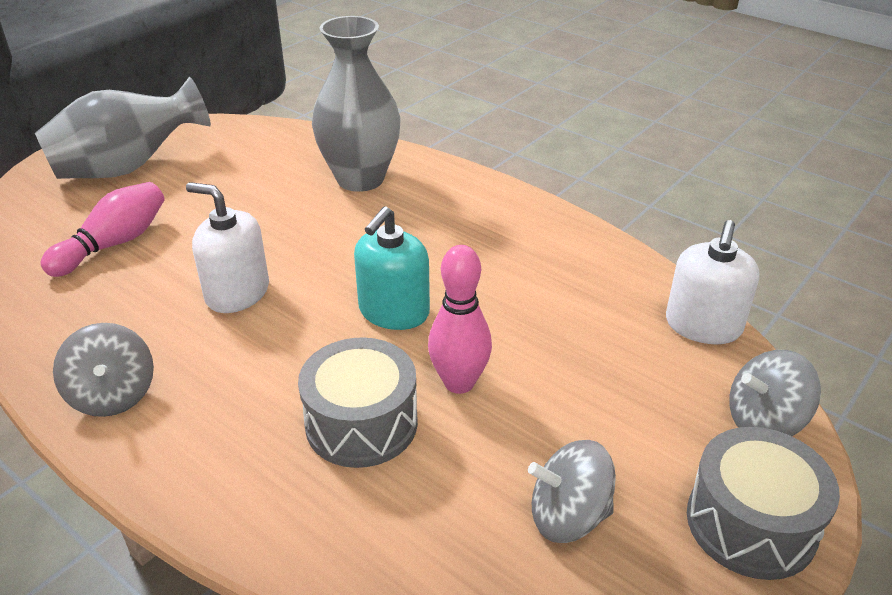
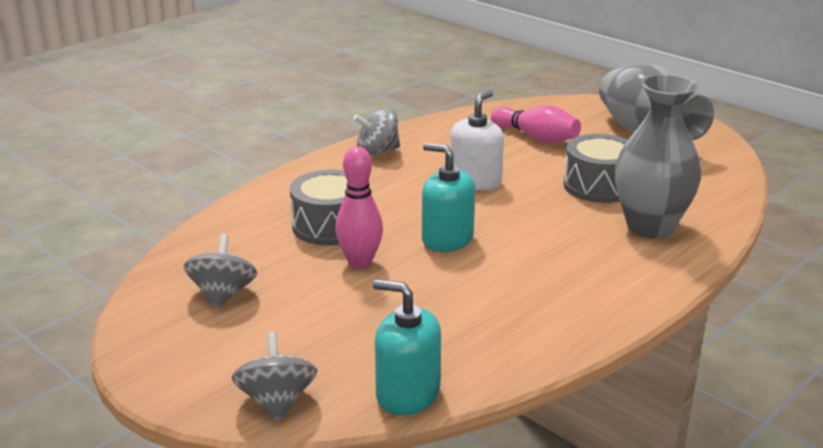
camera: 95 degrees right, 10 degrees down
(703, 325) = (407, 393): white soap dispenser -> turquoise soap dispenser
(751, 523) = (182, 369): grey drum -> grey drum (599, 186)

